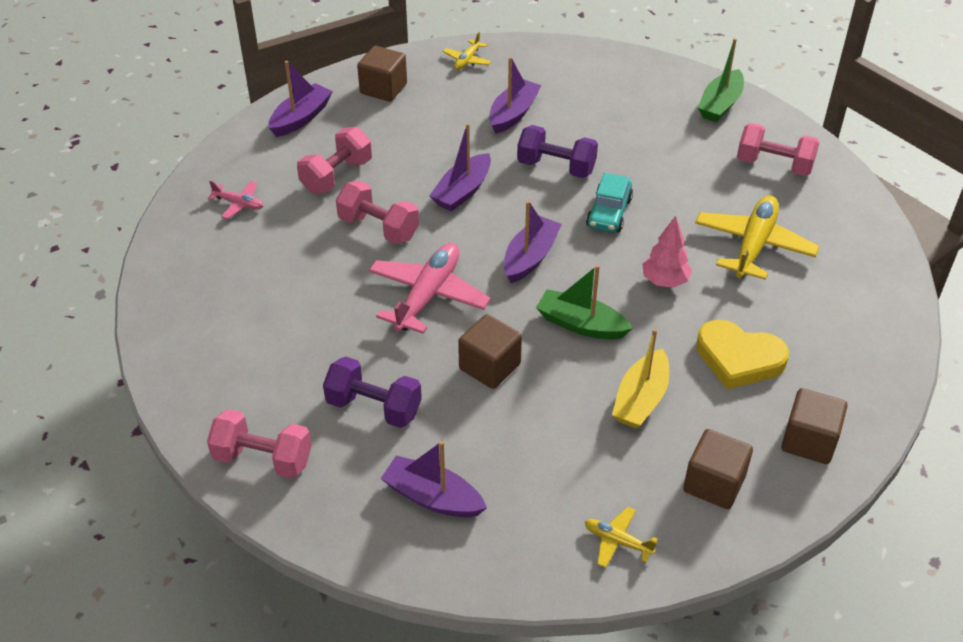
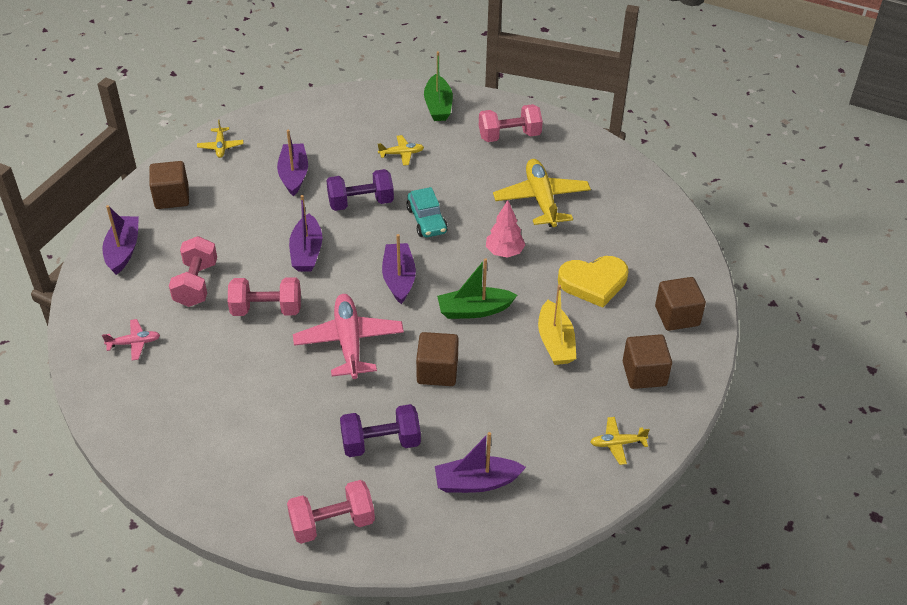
camera: 35 degrees left, 0 degrees up
(639, 137) = (401, 154): none -> yellow plane

